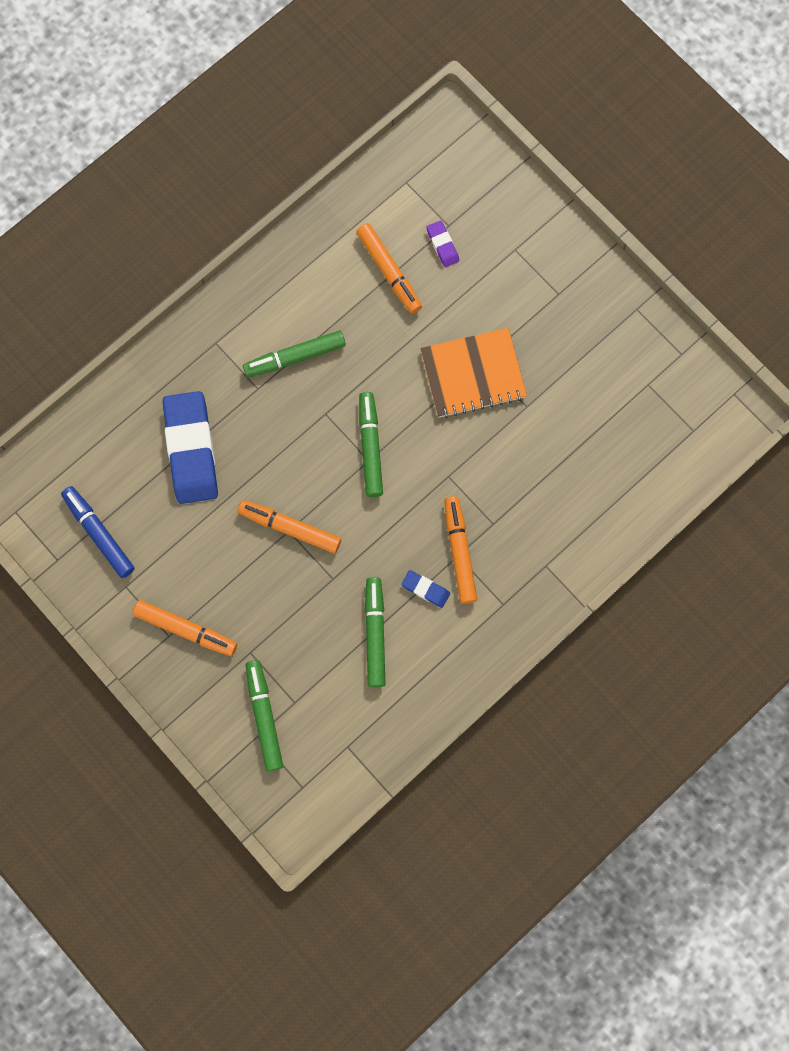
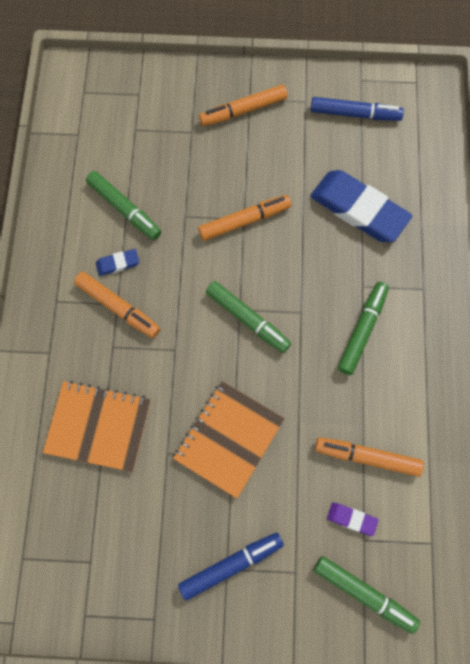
camera: 135 degrees right, 5 degrees down
(264, 716) = (145, 107): green marker -> green marker (364, 593)
(553, 293) = (231, 565): none -> blue marker
(558, 472) = (98, 426): none -> orange notebook

